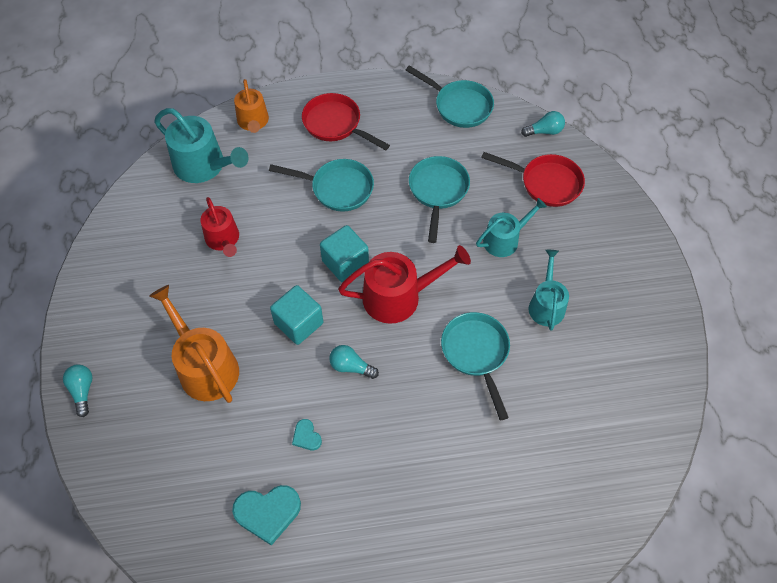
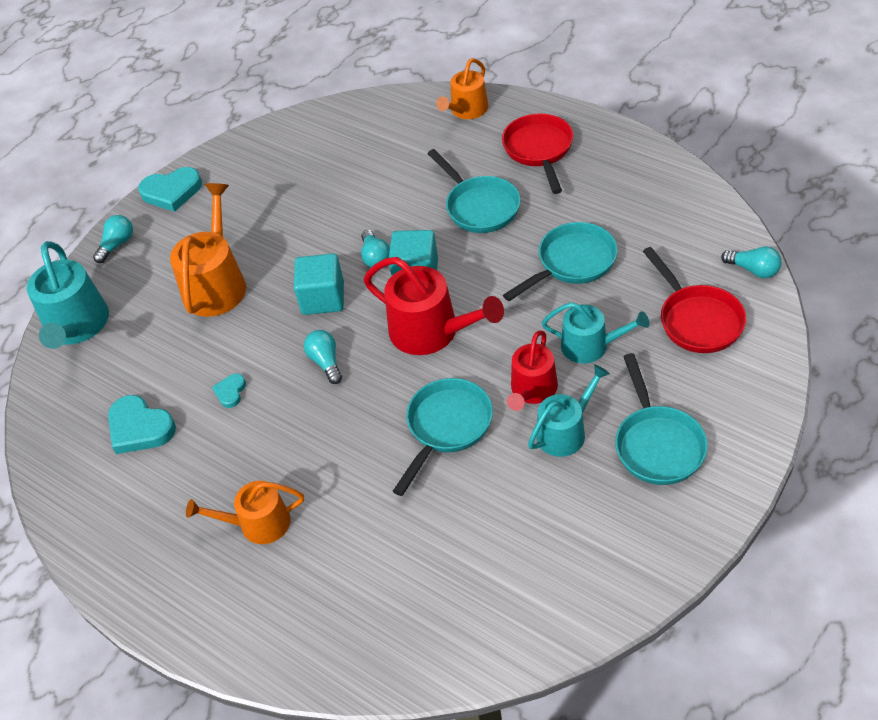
camera: 50 degrees right, 10 degrees down
(82, 319) = (172, 192): none -> turquoise heart
(204, 166) = (386, 125): turquoise watering can -> turquoise watering can (77, 326)
(223, 239) = (337, 194): red watering can -> red watering can (532, 390)
(304, 269) = (375, 257): none -> turquoise light bulb
(428, 509) = (258, 523): none -> orange watering can
(459, 106) = (684, 197): turquoise pan -> turquoise pan (657, 444)

